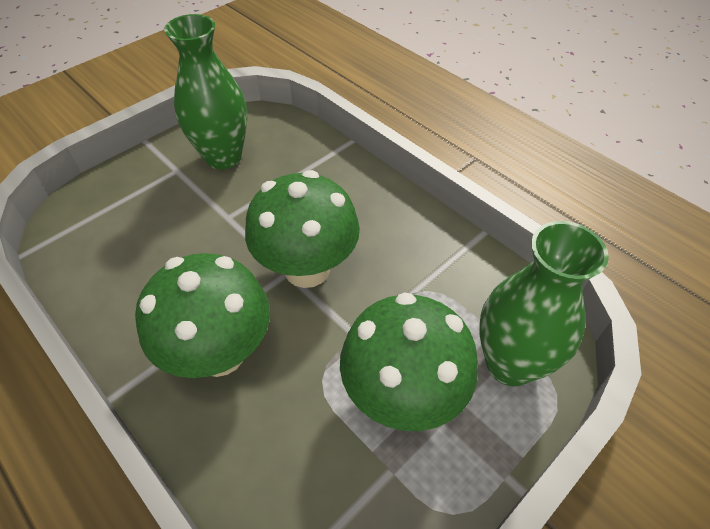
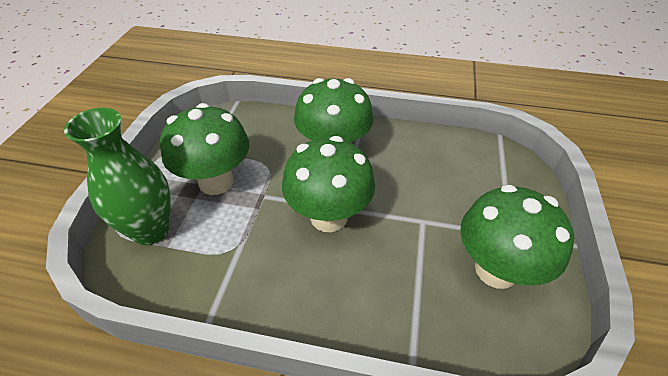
camera: 145 degrees right, 5 degrees down
(223, 157) = (496, 270): green vase -> green mushroom

